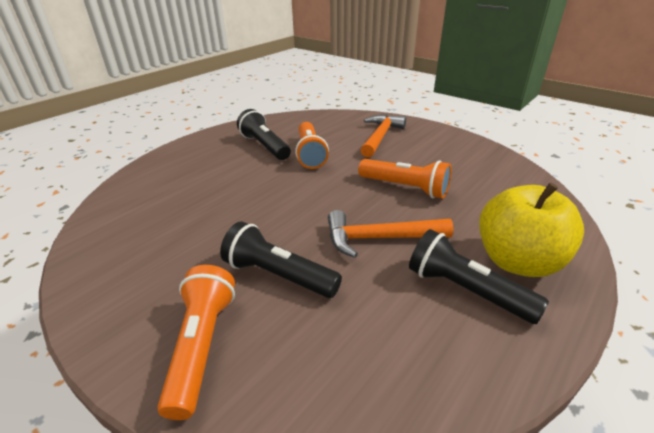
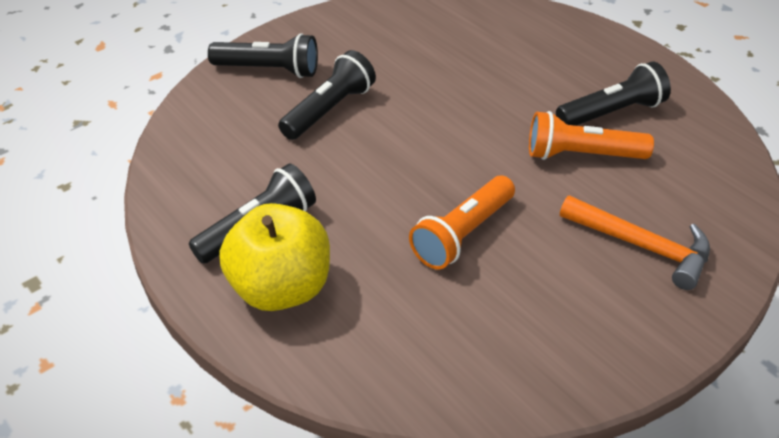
camera: 100 degrees right, 10 degrees up
(202, 345) = (269, 70): orange flashlight -> black flashlight
(379, 238) = (360, 185): orange hammer -> none

